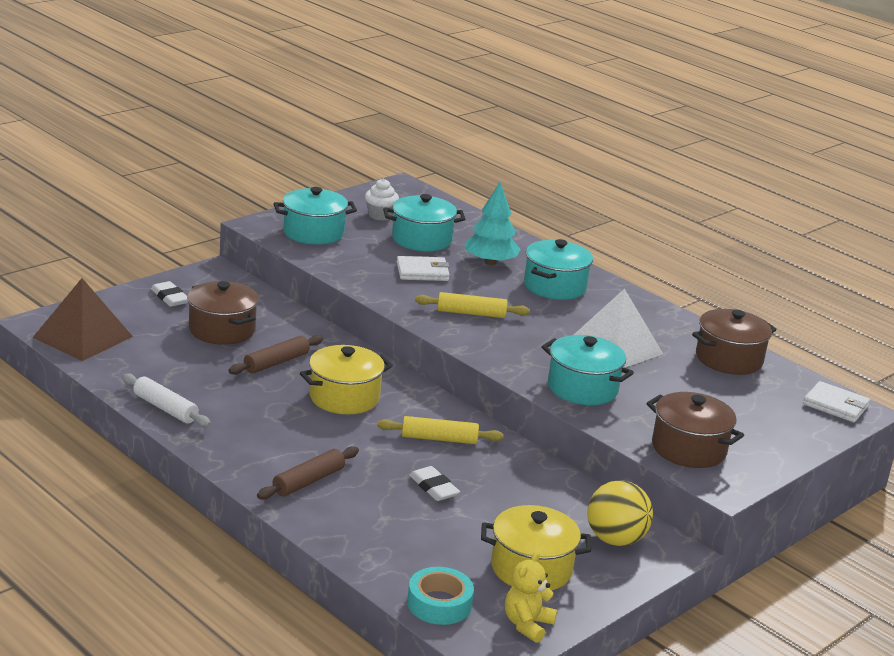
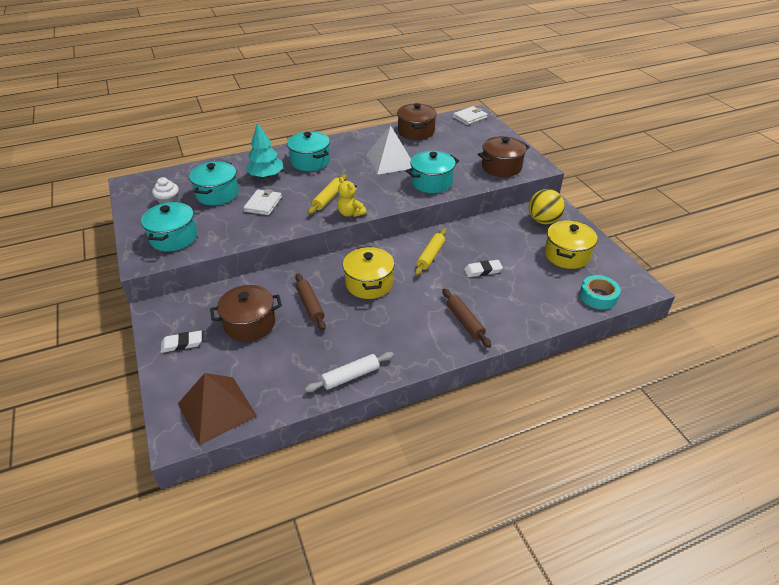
camera: 65 degrees left, 15 degrees up
(527, 625) = (617, 269): yellow teddy bear -> yellow teddy bear (350, 213)

